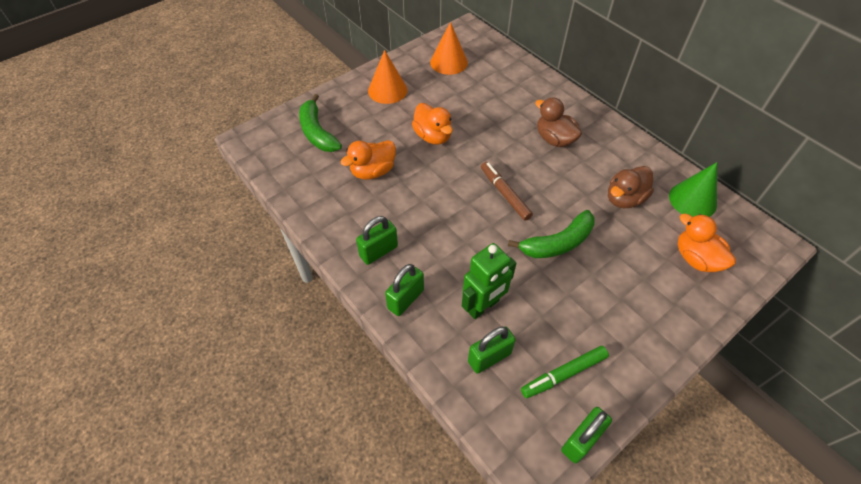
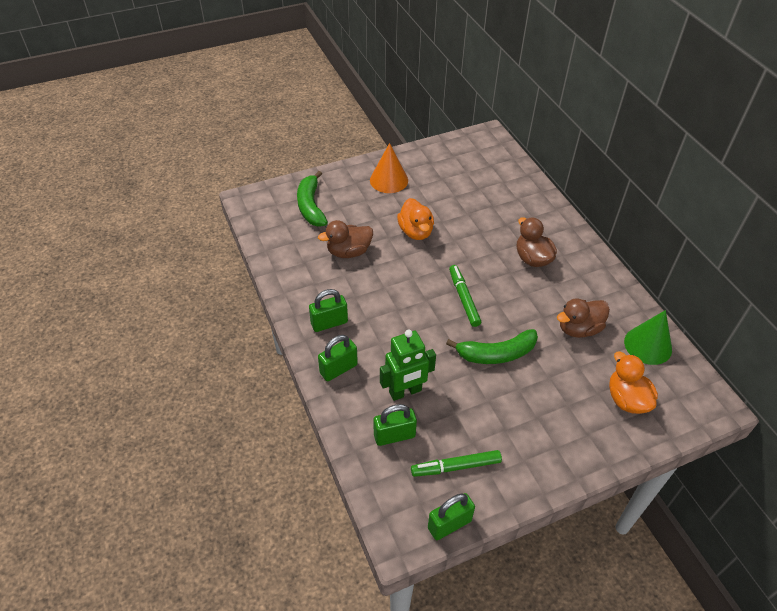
camera: 15 degrees right, 5 degrees down
(373, 171) = (349, 252): orange duck -> brown duck
(449, 62) = (457, 164): orange cone -> none
(505, 194) = (464, 298): brown marker -> green marker

